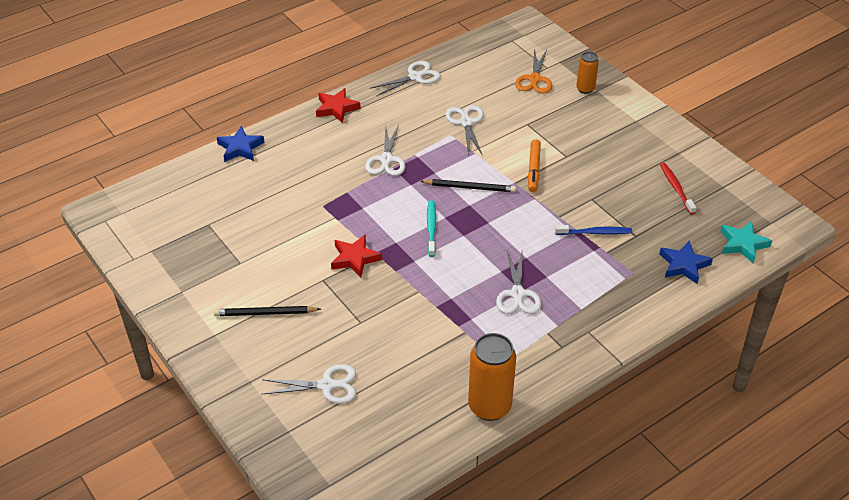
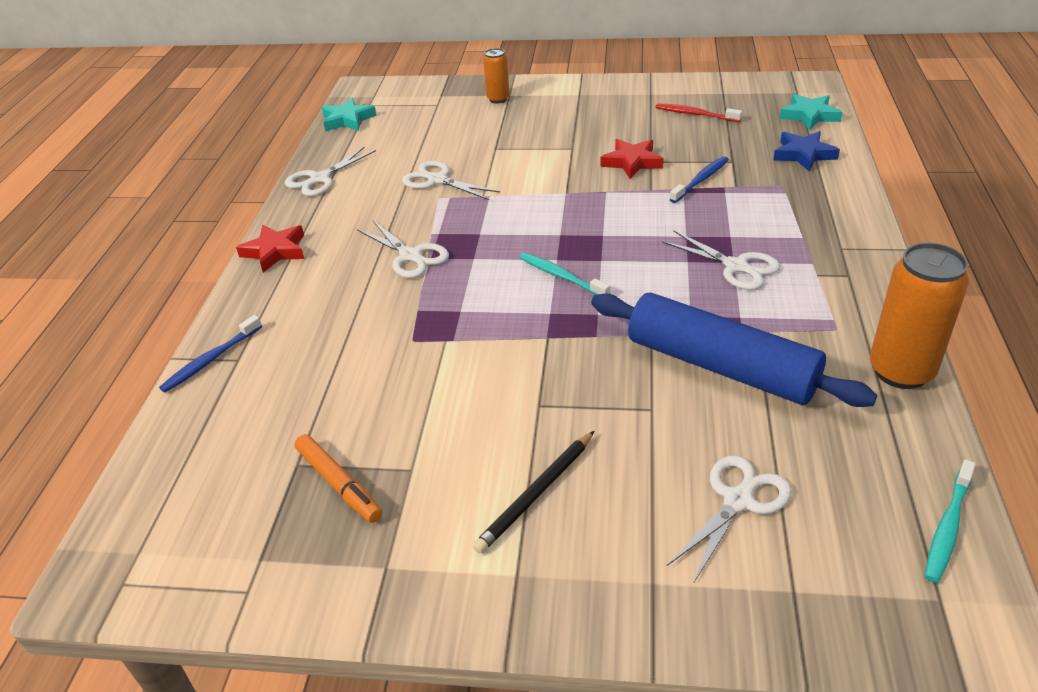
camera: 45 degrees left, 5 degrees down
(240, 148) = (211, 360): blue star -> blue toothbrush
(355, 258) = (536, 358): red star -> red star (632, 162)
(381, 470) = (947, 527): none -> turquoise toothbrush
(415, 77) = (320, 179): white scissors -> white scissors turned 150 degrees counterclockwise
(420, 331) = (721, 366): none -> blue rolling pin
(470, 187) = (535, 222): black pencil -> none
(485, 44) = (347, 120): none -> turquoise star
(534, 79) = (441, 117): orange scissors -> none
(534, 169) = (564, 173): orange marker -> orange marker (339, 484)

